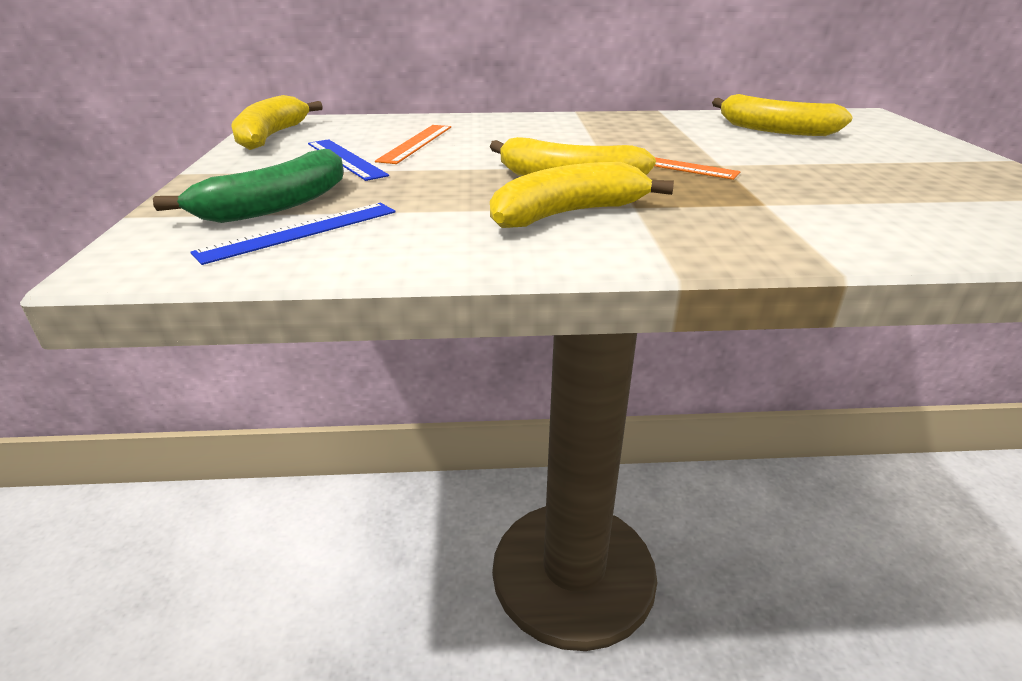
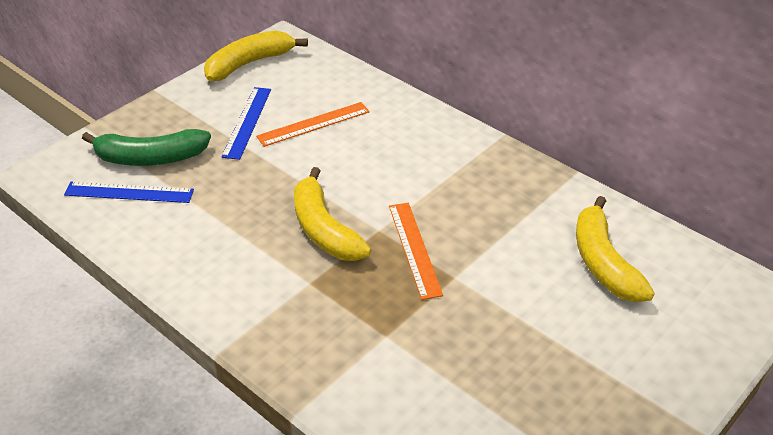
camera: 45 degrees right, 10 degrees up
(568, 213) = (263, 264): yellow banana -> none

